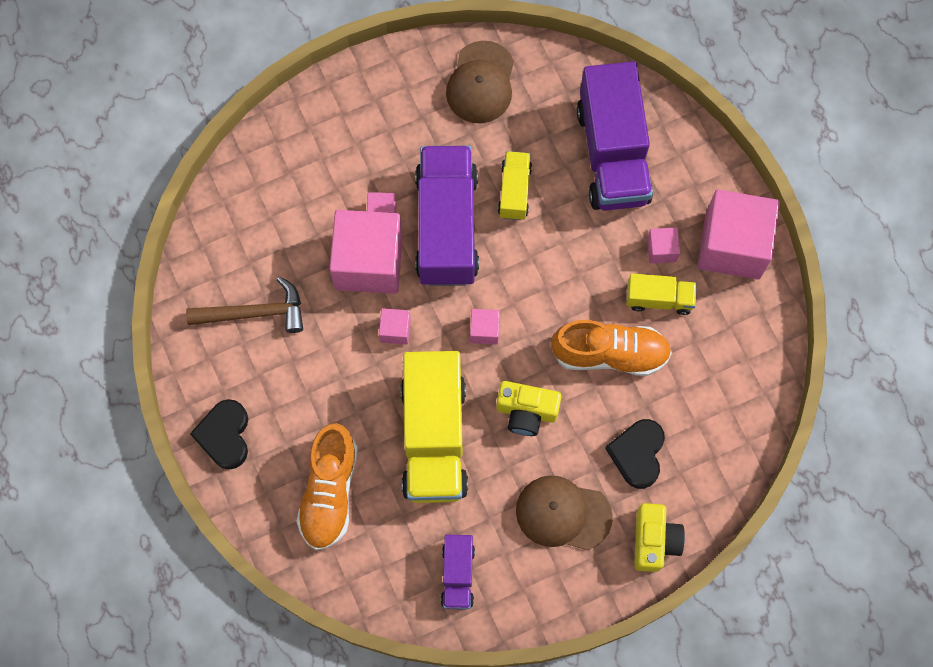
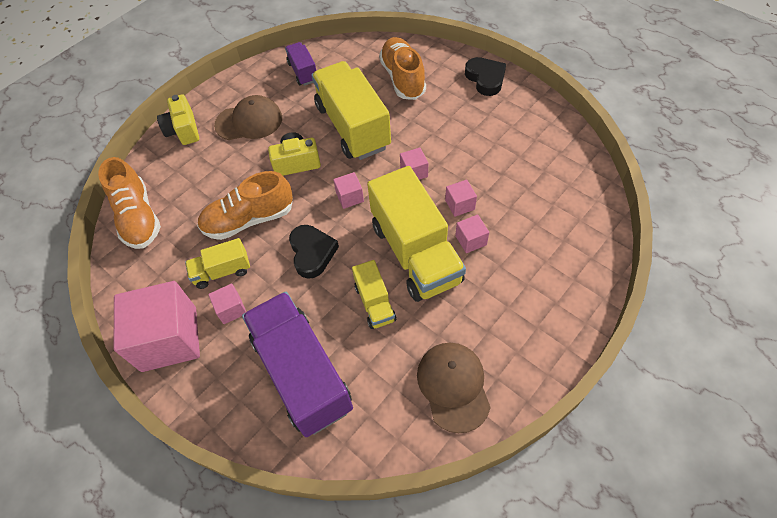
camera: 160 degrees right, 15 degrees down
(254, 313) = (517, 144): brown hammer -> none
(368, 262) = (459, 205): pink cube -> pink cube, size x0.44
(447, 227) = (415, 253): purple truck -> yellow truck
(637, 454) = (209, 169): black heart -> black heart (312, 253)
(739, 419) = (138, 217): none -> orange shoe

